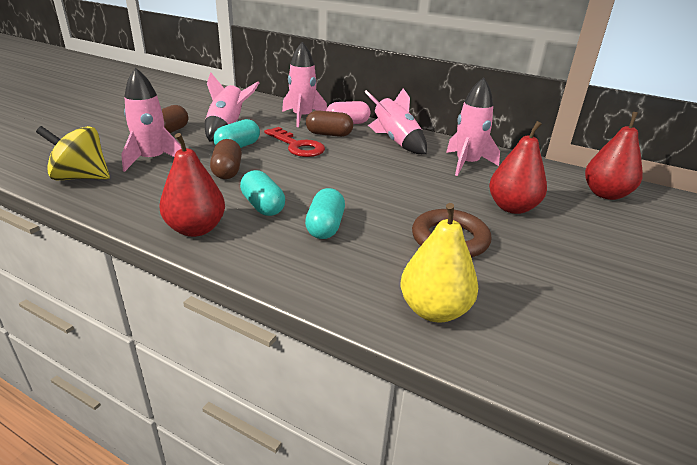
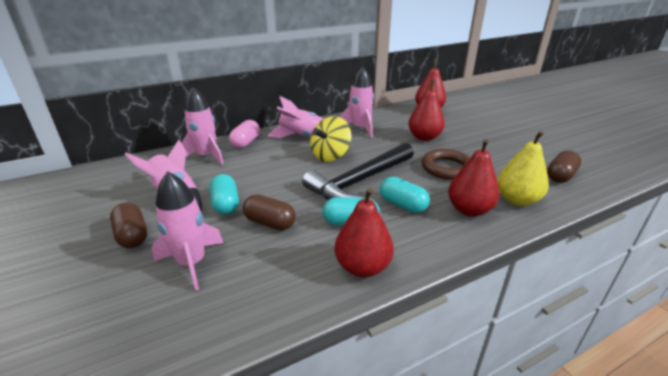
camera: 55 degrees left, 0 degrees up
(81, 177) = (176, 328): yellow spinning top -> yellow spinning top (330, 156)
(297, 146) = (260, 176): red key -> none
(329, 134) = (256, 156): brown capsule -> brown capsule (560, 176)
(346, 192) = (360, 181): none -> black hammer
(363, 273) = (469, 210): none -> red pear

